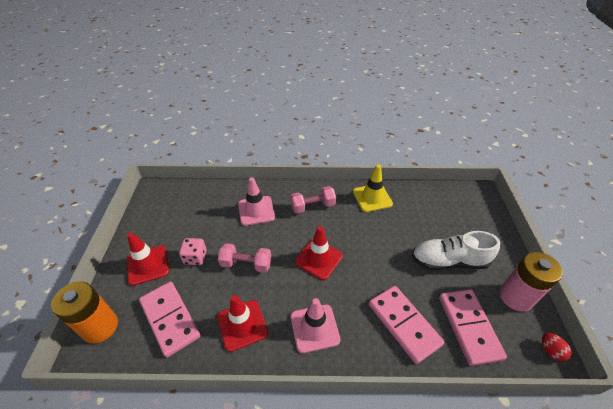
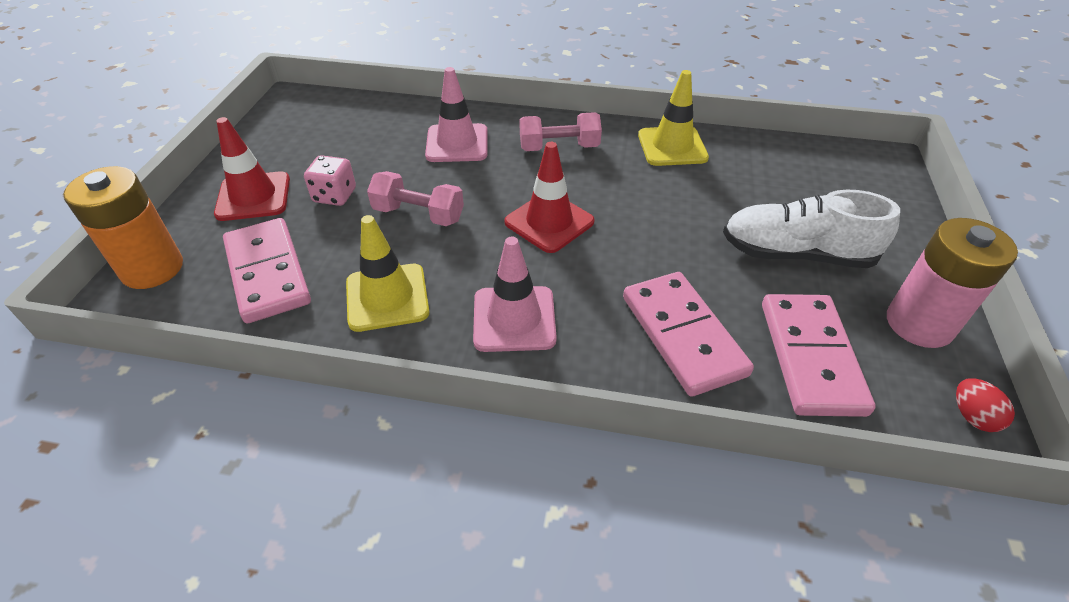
camera: 10 degrees right, 0 degrees up
(242, 325) = (387, 297): red traffic cone -> yellow traffic cone

